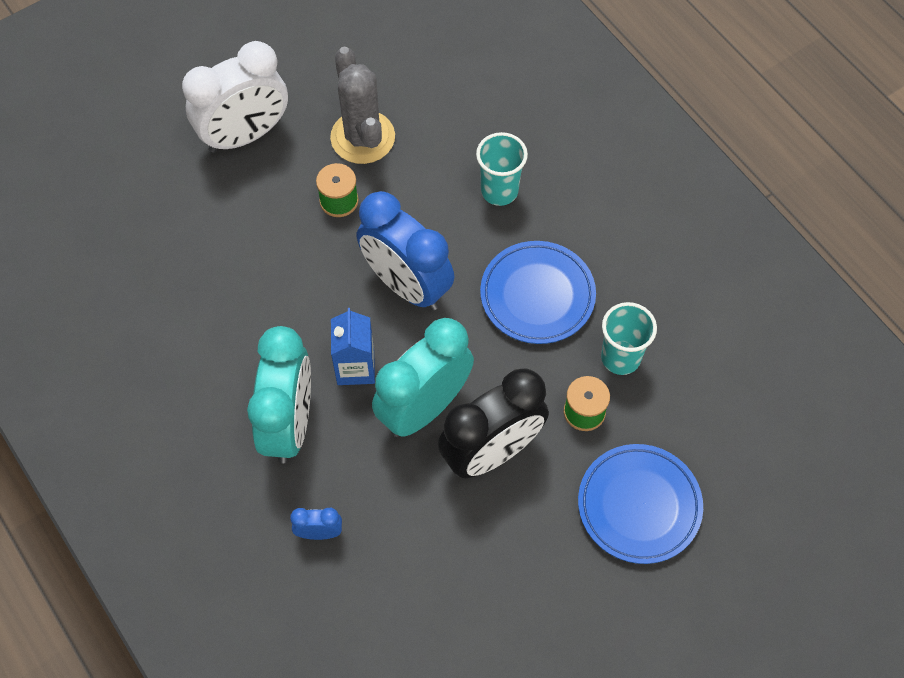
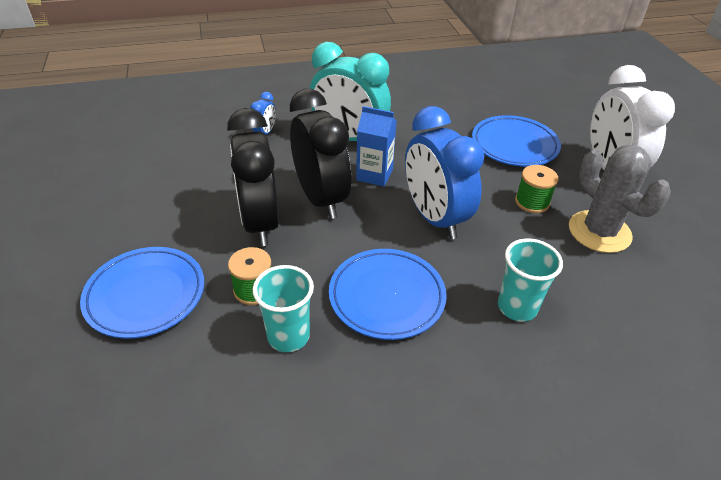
camera: 110 degrees right, 20 degrees down
(231, 234) = (514, 145): none -> blue plate
(362, 137) = (599, 232): grey cactus -> grey cactus turned 60 degrees clockwise
(406, 285) = (434, 218): blue clock -> blue clock turned 90 degrees counterclockwise
(424, 407) = (321, 198): turquoise clock -> black clock

